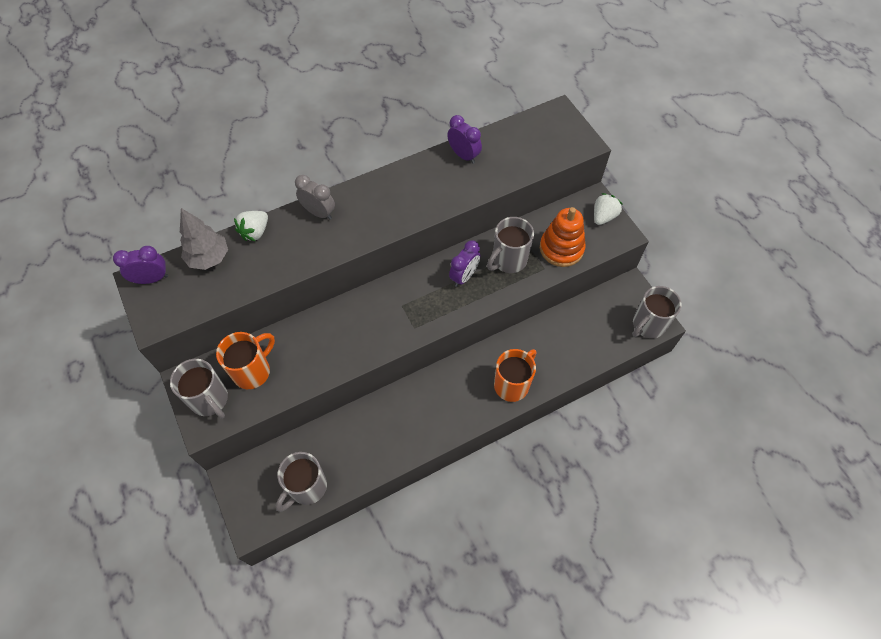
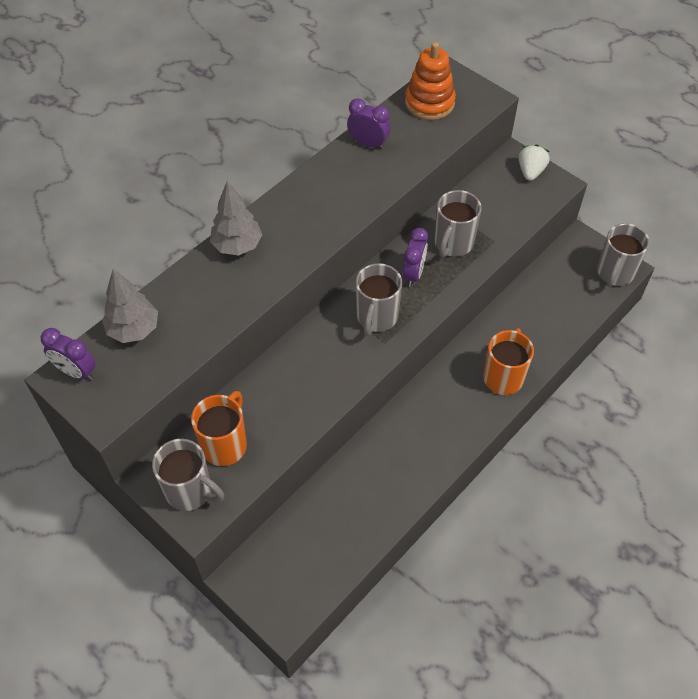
camera: 20 degrees left, 5 degrees down
(151, 279) = (76, 372): purple clock -> purple clock turned 120 degrees counterclockwise
(255, 232) = (174, 286): white strawberry -> none
(307, 487) = (329, 558): grey mug -> grey mug (376, 317)
(319, 213) = (237, 246): grey clock -> grey tree
(561, 248) = (502, 216): orange stacking toy -> orange stacking toy (429, 103)

